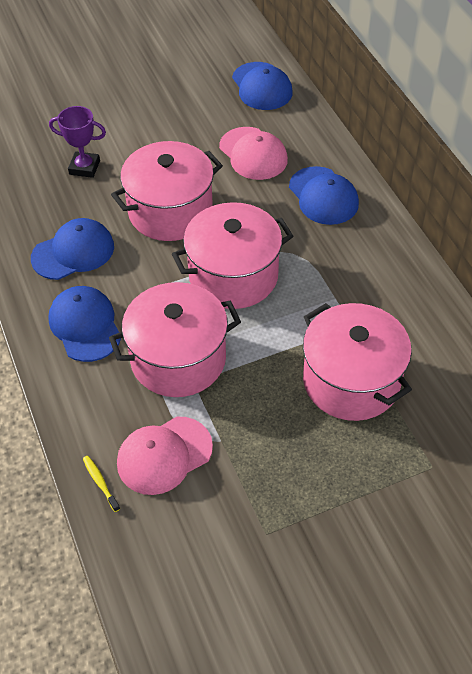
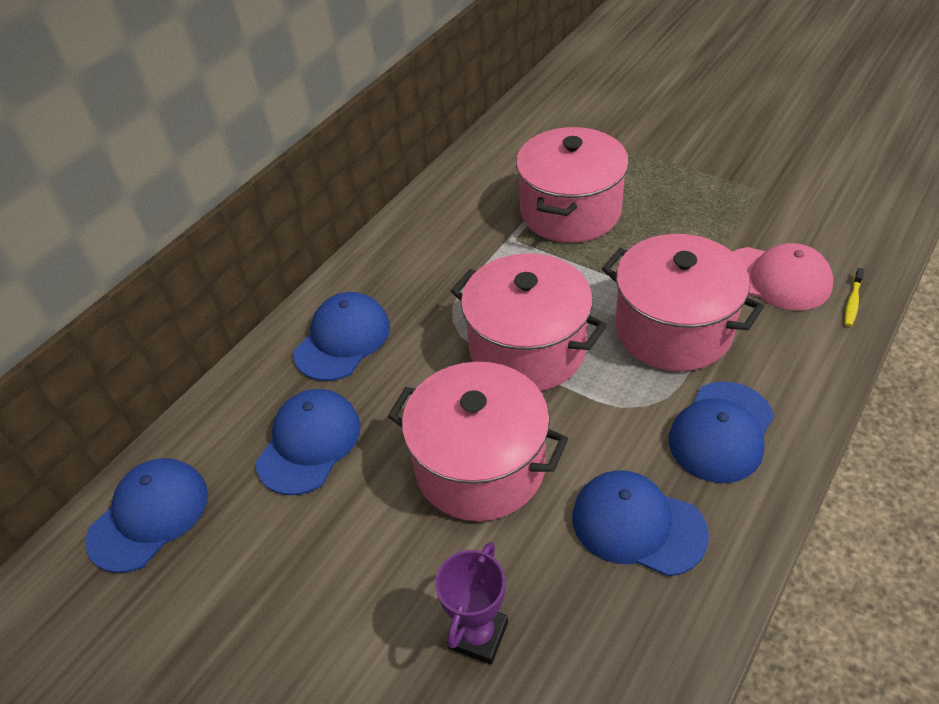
camera: 120 degrees left, 5 degrees down
(84, 167) = (478, 635): purple trophy -> purple trophy turned 45 degrees clockwise
(253, 154) = (309, 443): pink cap -> blue cap

